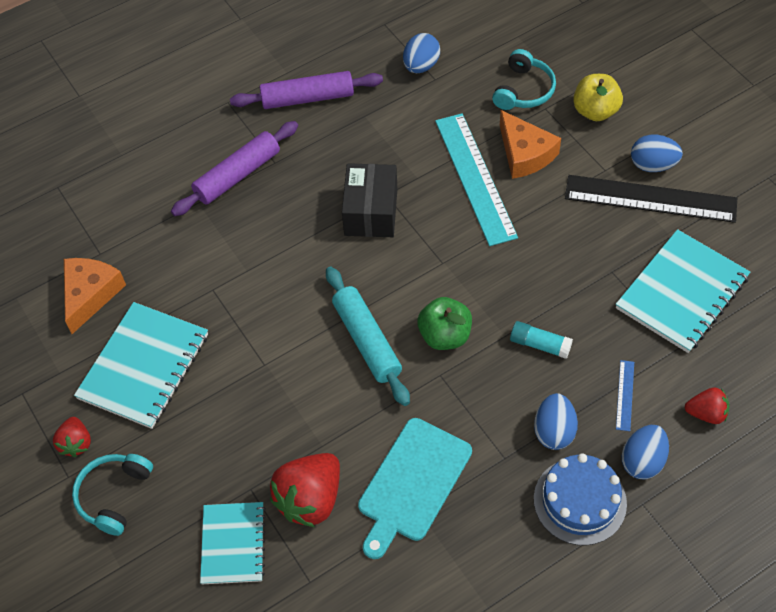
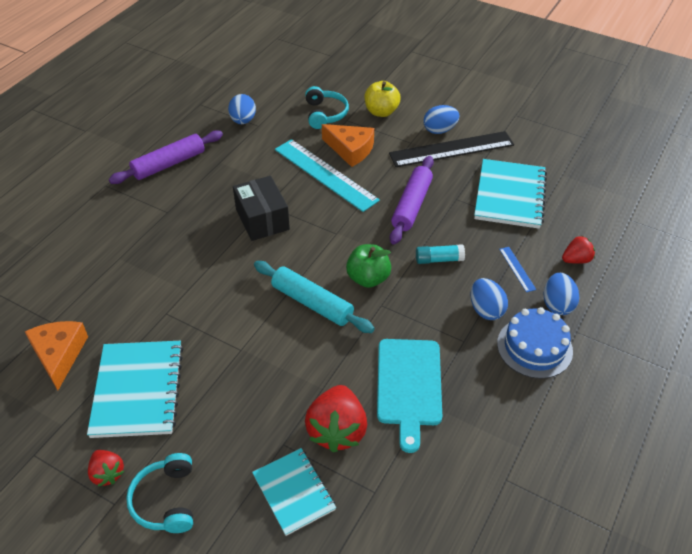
camera: 30 degrees left, 10 degrees down
(237, 175) = (141, 229): purple rolling pin -> purple rolling pin (411, 205)

